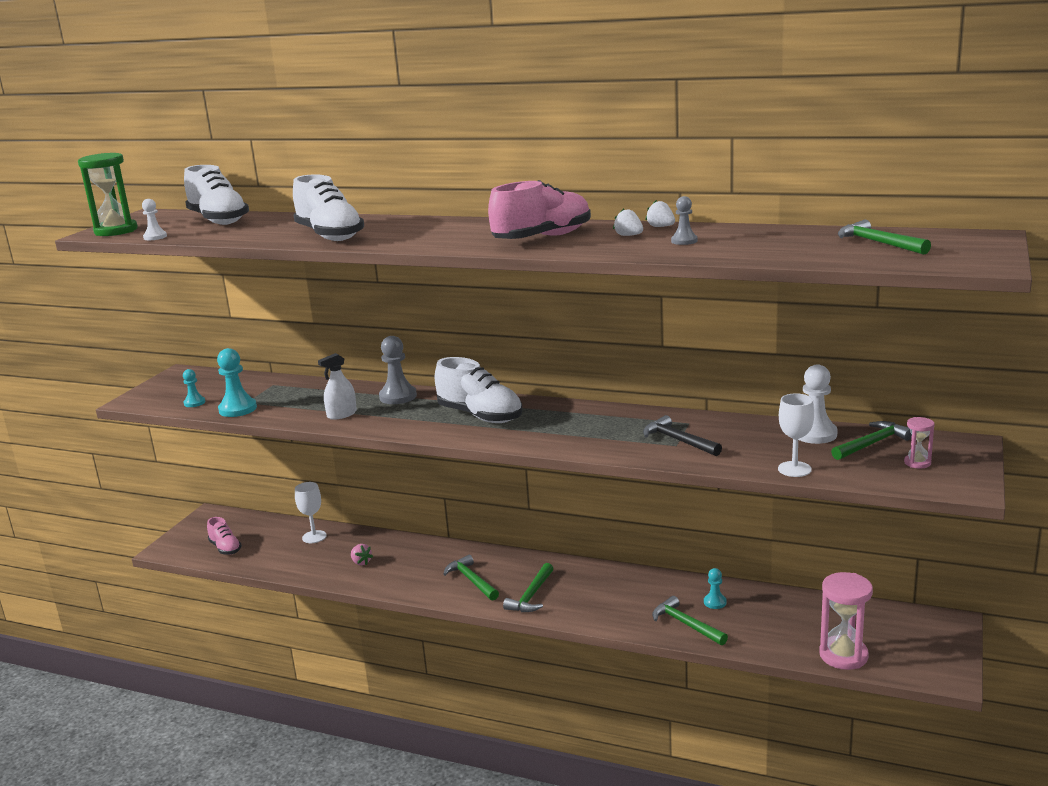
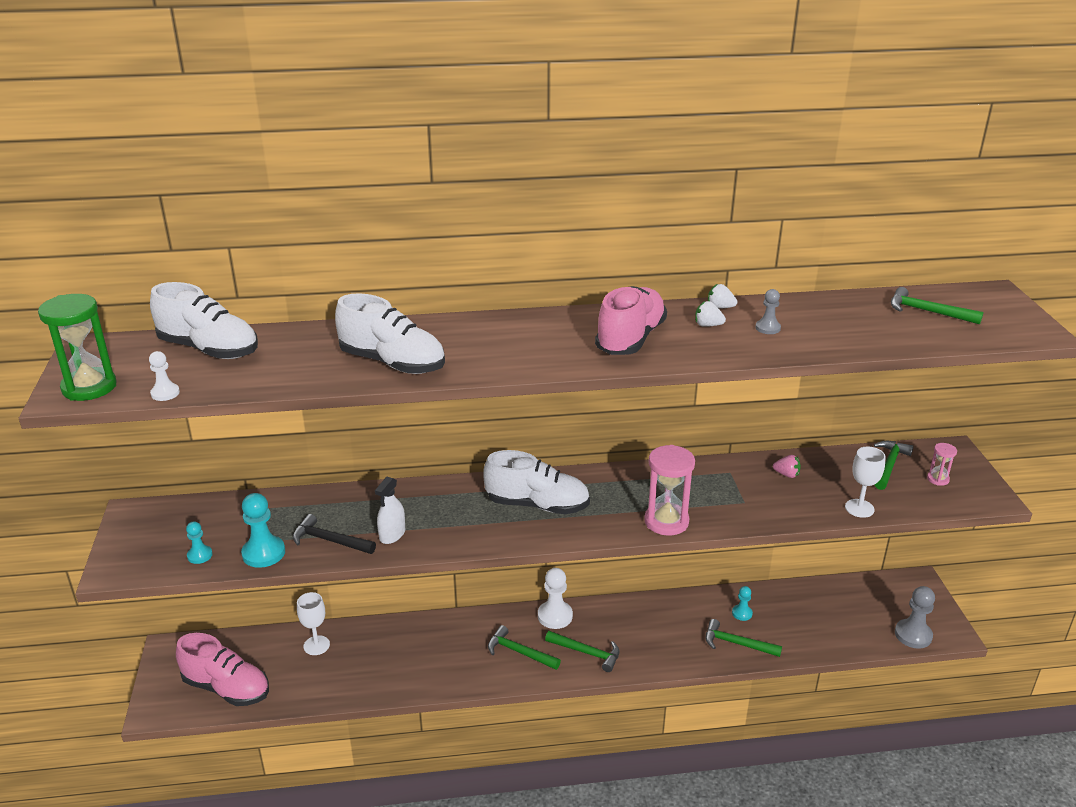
camera: 30 degrees left, 10 degrees up
(225, 548) = (227, 688): pink shoe -> pink shoe, size x1.76
(361, 562) = (393, 663): pink strawberry -> pink strawberry (786, 474)
(398, 396) = (428, 496): grey pawn -> grey pawn (913, 635)
(531, 595) = (587, 653): green hammer -> green hammer turned 60 degrees counterclockwise
(678, 440) = (741, 496): black hammer -> black hammer (329, 540)
(815, 434) = (839, 464): white pawn -> white pawn (555, 616)
(843, 655) = (871, 637): pink hourglass -> pink hourglass (666, 521)

